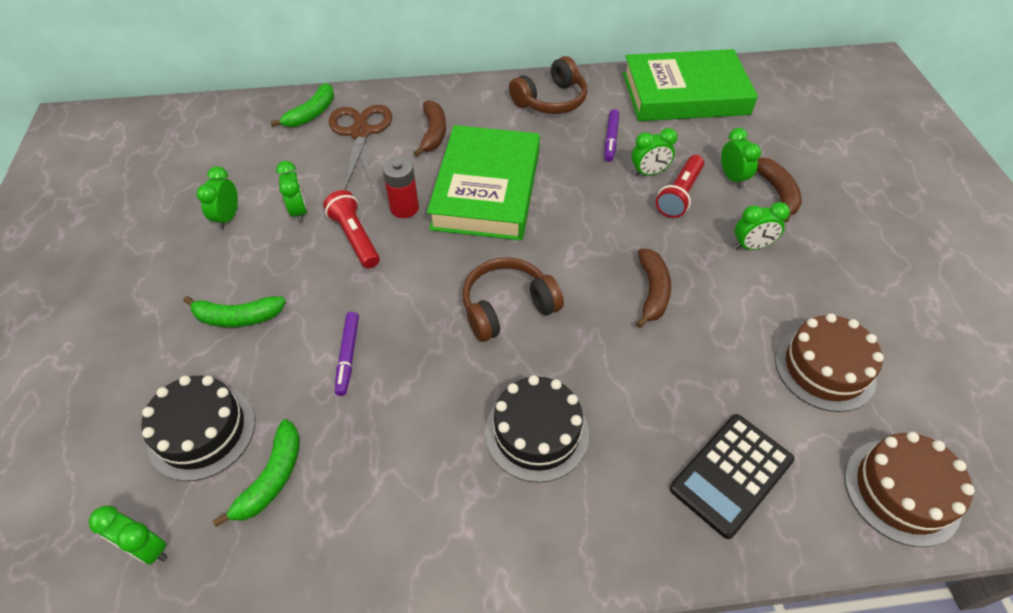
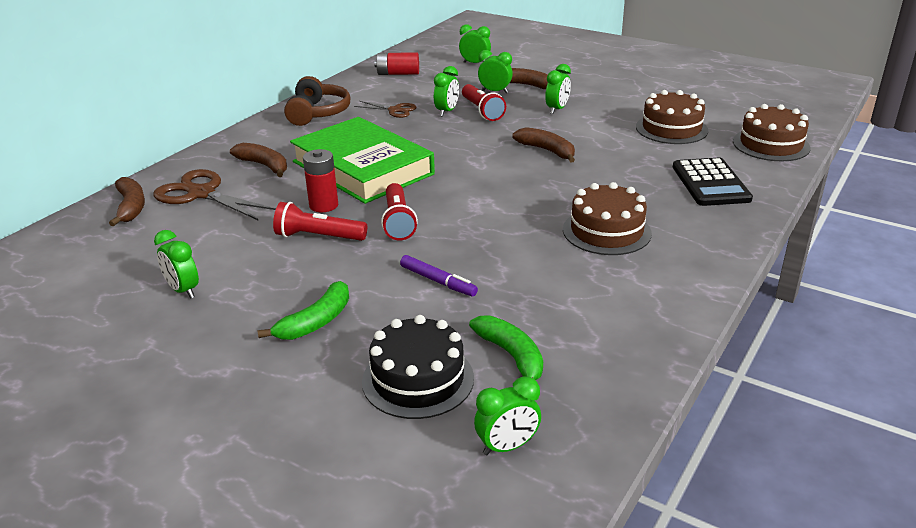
camera: 50 degrees left, 20 degrees down
(299, 212) = (242, 252): green clock -> green clock (475, 63)
(312, 113) = (131, 207): green banana -> brown banana
(419, 269) = (398, 222): none -> red flashlight
(507, 307) = (487, 202): brown headphones -> none
(537, 432) = (606, 231): black cake -> brown cake
(611, 139) = (394, 110): purple marker -> brown scissors
(685, 94) = (398, 73): green book -> red battery

